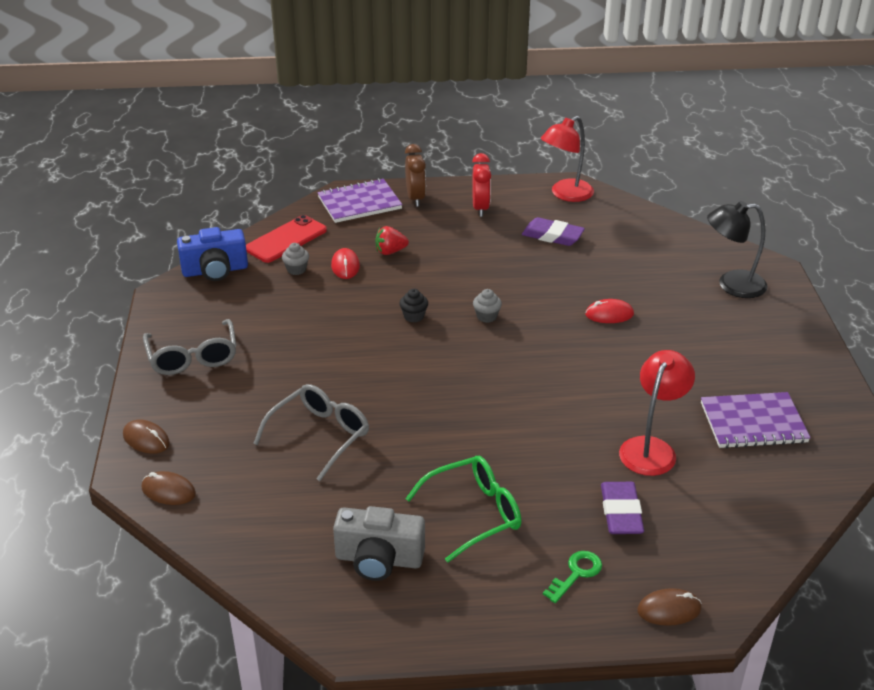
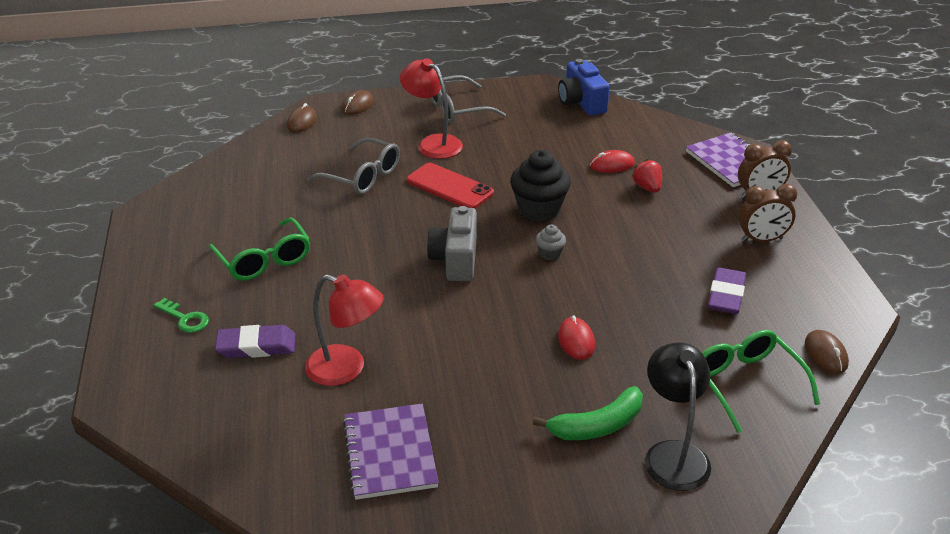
camera: 85 degrees right, 0 degrees up
(286, 240) = (645, 129): red phone -> red phone (449, 187)
(296, 269) = (597, 140): grey cupcake -> none
(379, 559) = (219, 216): grey camera -> grey camera (455, 259)
(414, 316) = (539, 210): black cupcake -> black cupcake, size x2.06
(480, 208) = (762, 240): red clock -> brown clock
(565, 194) = (830, 304): red lamp -> red lamp (433, 143)
(655, 244) = (746, 383): none -> green glasses
(669, 609) = (132, 374): brown mouse -> brown mouse (825, 354)
(707, 314) = (597, 426): none -> green banana

